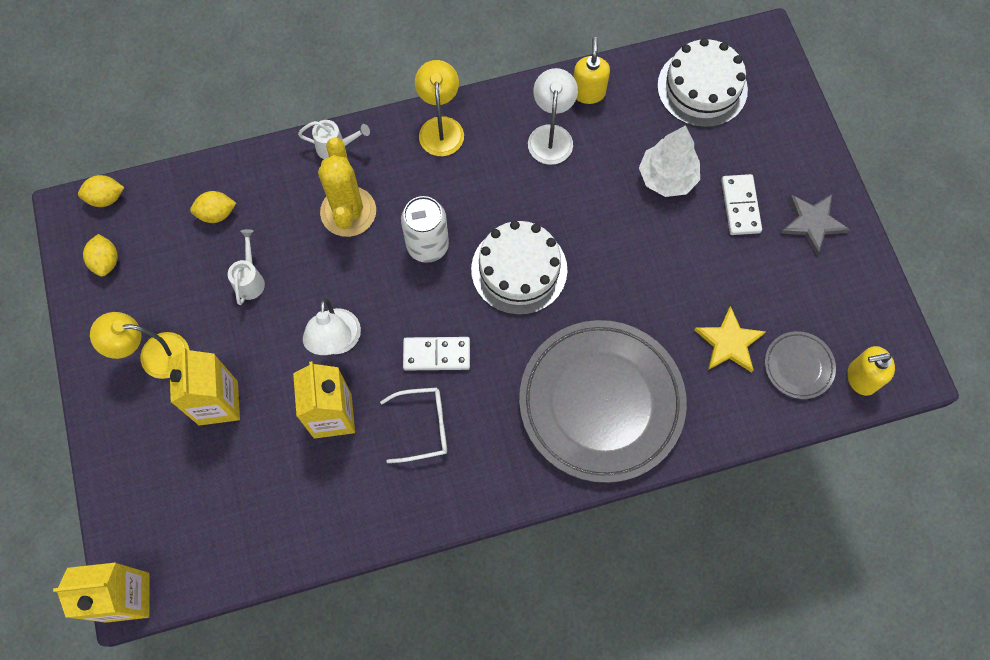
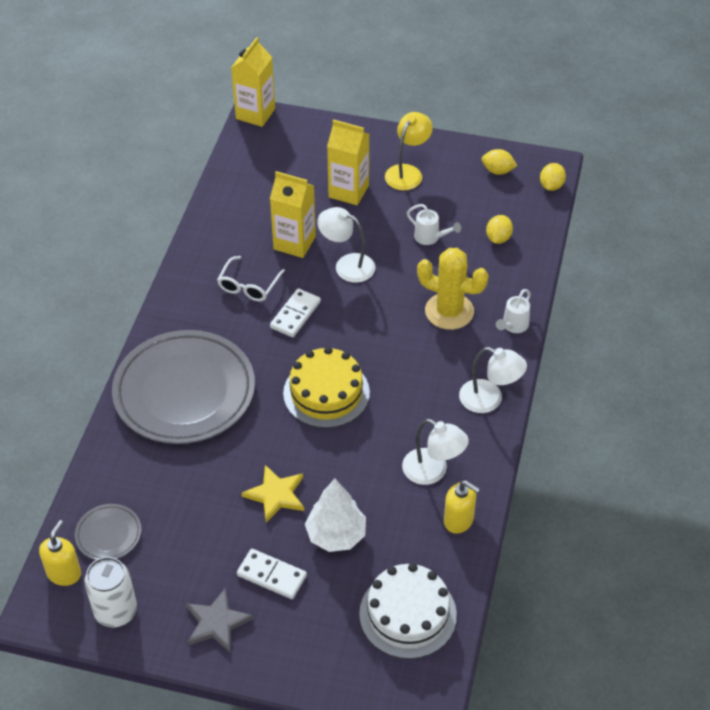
camera: 120 degrees right, 20 degrees down
(427, 245) = (387, 346): white can -> white can (116, 611)
(441, 127) = (489, 400): yellow lamp -> white lamp
(519, 269) = (326, 393): white cake -> yellow cake
(729, 342) = (164, 498): yellow star -> yellow star (276, 495)

